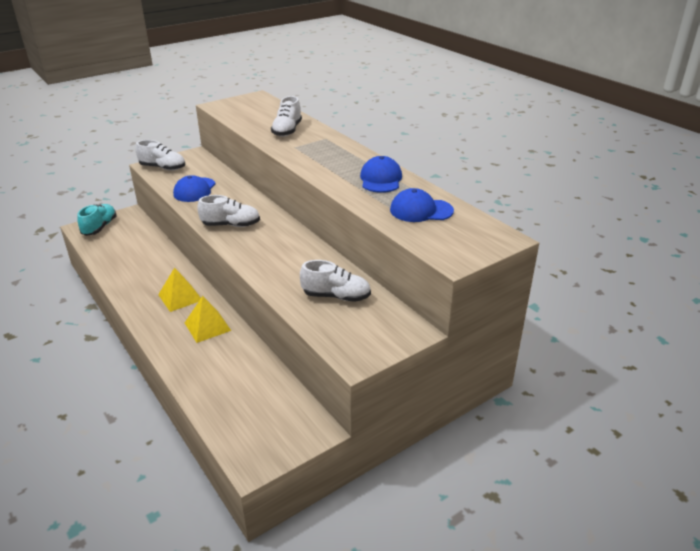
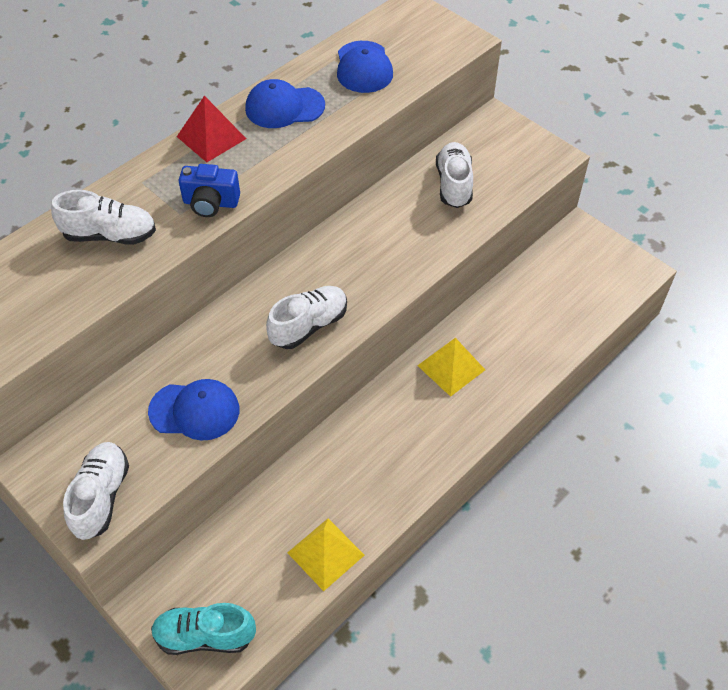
camera: 100 degrees left, 20 degrees up
(180, 297) = (396, 420): yellow pyramid -> yellow pyramid (325, 554)
(231, 225) = (309, 325): white shoe -> white shoe turned 60 degrees clockwise
(298, 154) = (211, 203): none -> blue camera
(357, 156) = (211, 137): none -> red pyramid

